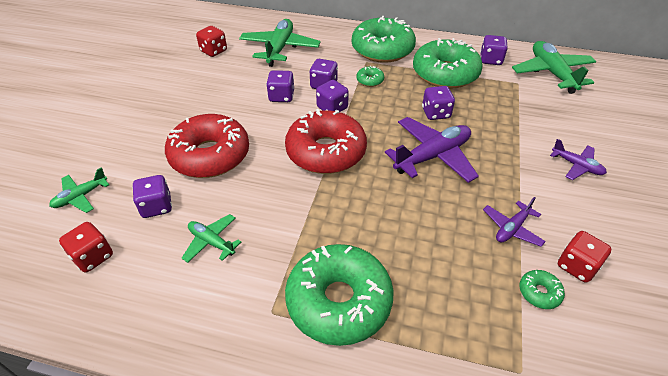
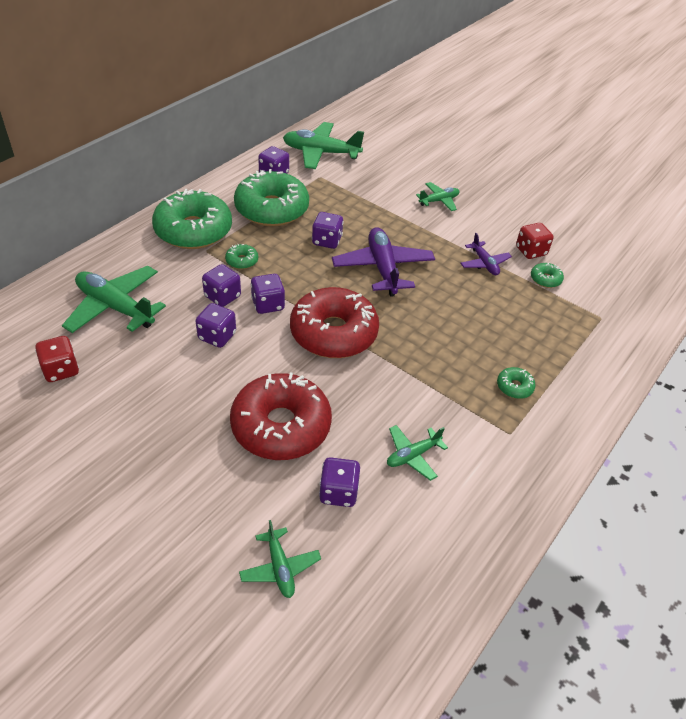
camera: 70 degrees left, 0 degrees up
(93, 257) = (387, 564): red dice -> none
(339, 301) = (514, 387): green donut -> green donut, size x0.41
(576, 166) = (439, 201): purple plane -> green plane

